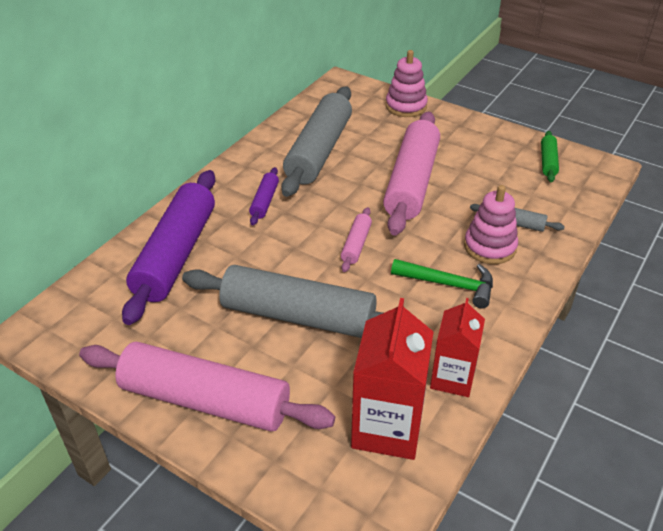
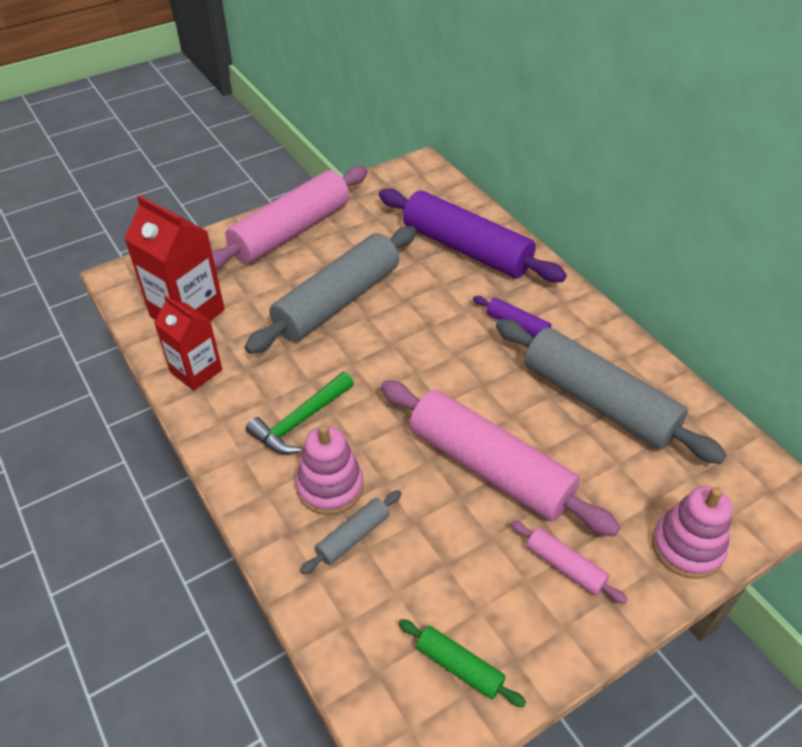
camera: 115 degrees right, 5 degrees up
(356, 245) = (405, 372): pink rolling pin -> pink rolling pin (564, 566)

